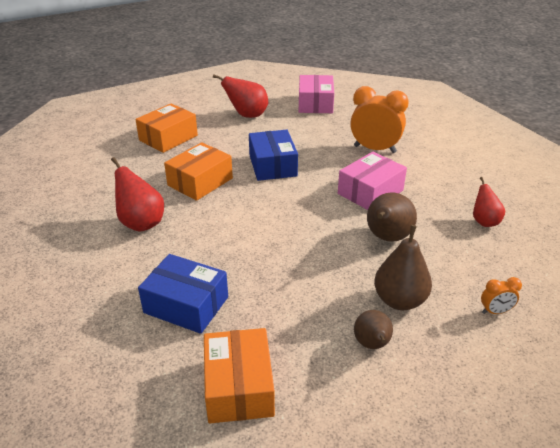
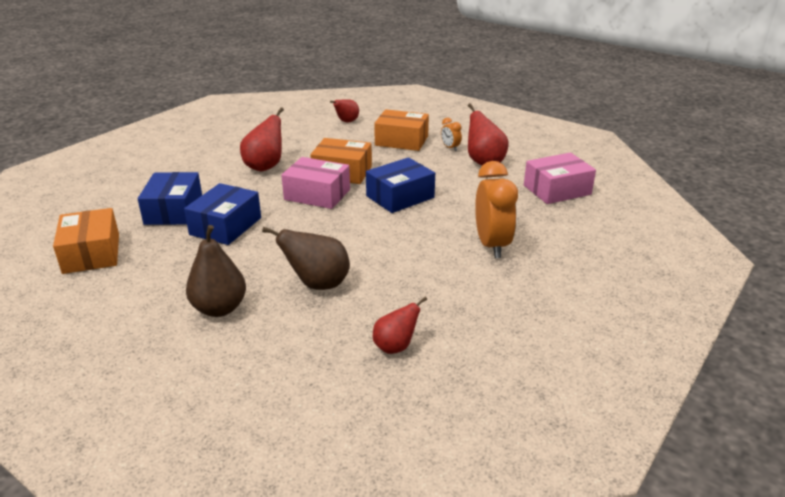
camera: 65 degrees right, 5 degrees down
(91, 154) = (346, 122): none -> red pear
(239, 386) = (91, 253): orange box -> orange box turned 75 degrees counterclockwise
(250, 272) = (225, 226): none -> blue box
(370, 192) = (397, 259): pink box -> pink box (317, 194)
(372, 345) = (153, 304): brown pear -> none
(495, 311) = (226, 373): orange clock -> orange clock (450, 148)

